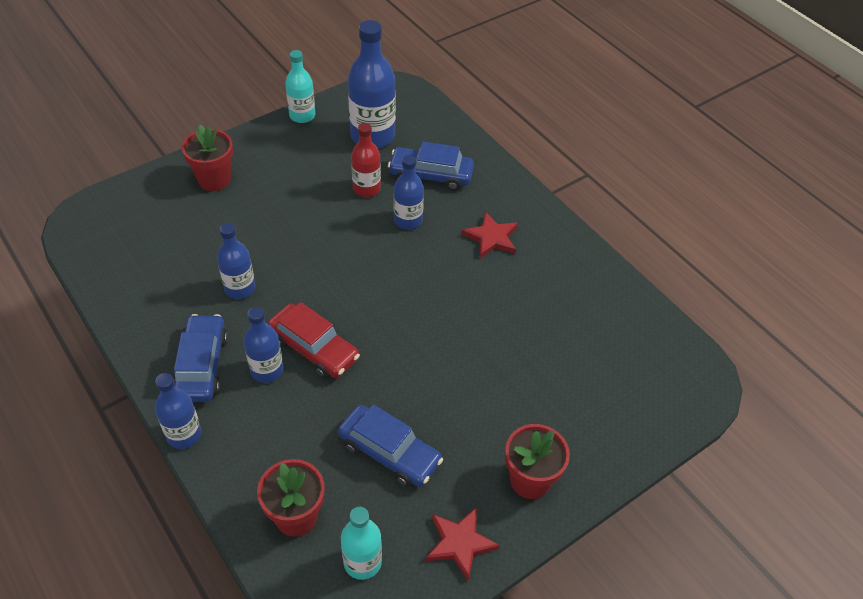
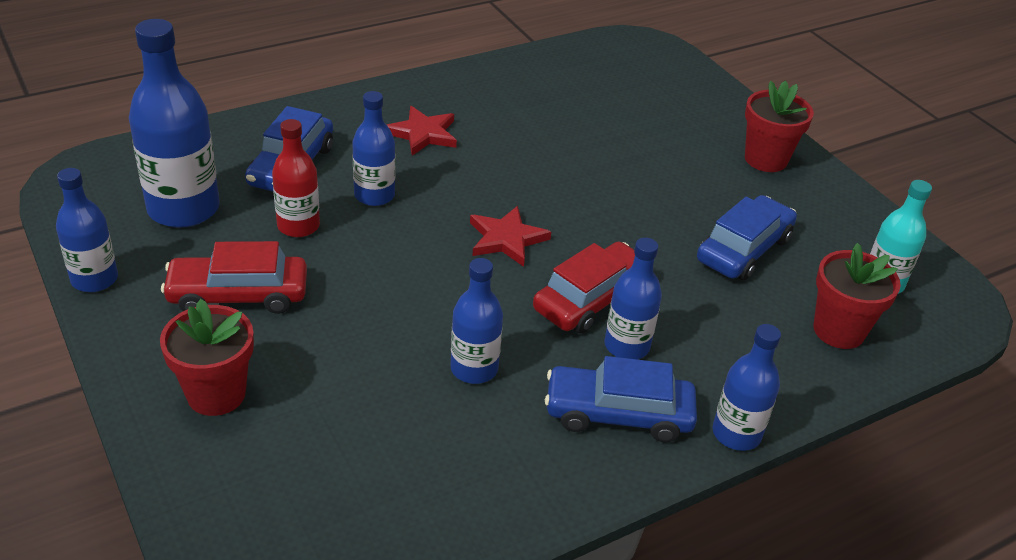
camera: 85 degrees left, 10 degrees down
(296, 173) = (238, 295): none -> red car
(302, 116) = (94, 279): turquoise bottle -> blue bottle
(460, 543) = (845, 213): red star -> red star (506, 239)

